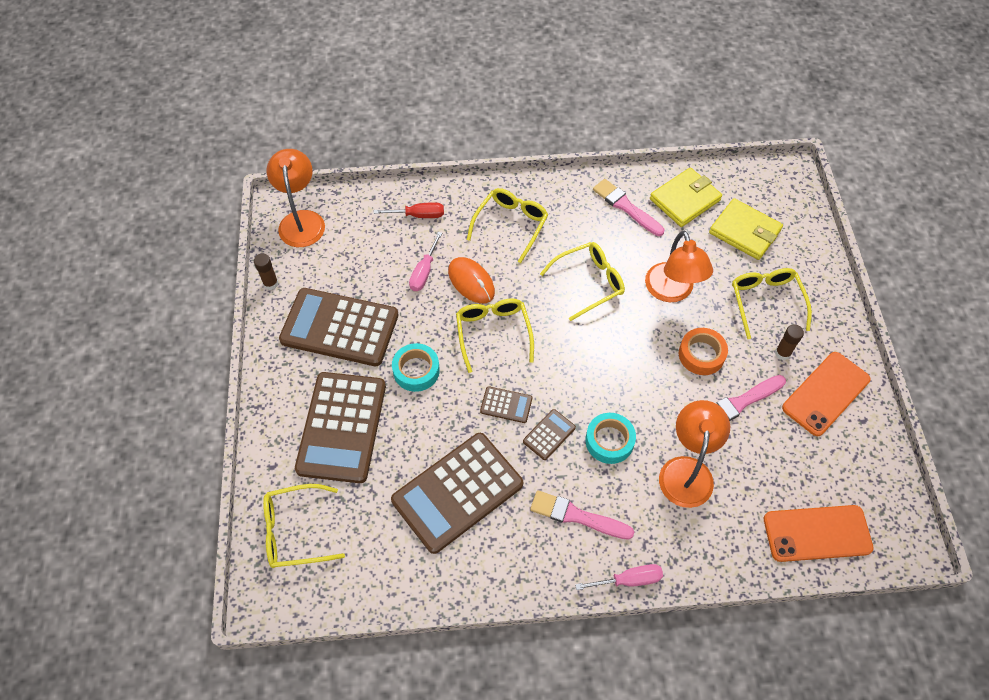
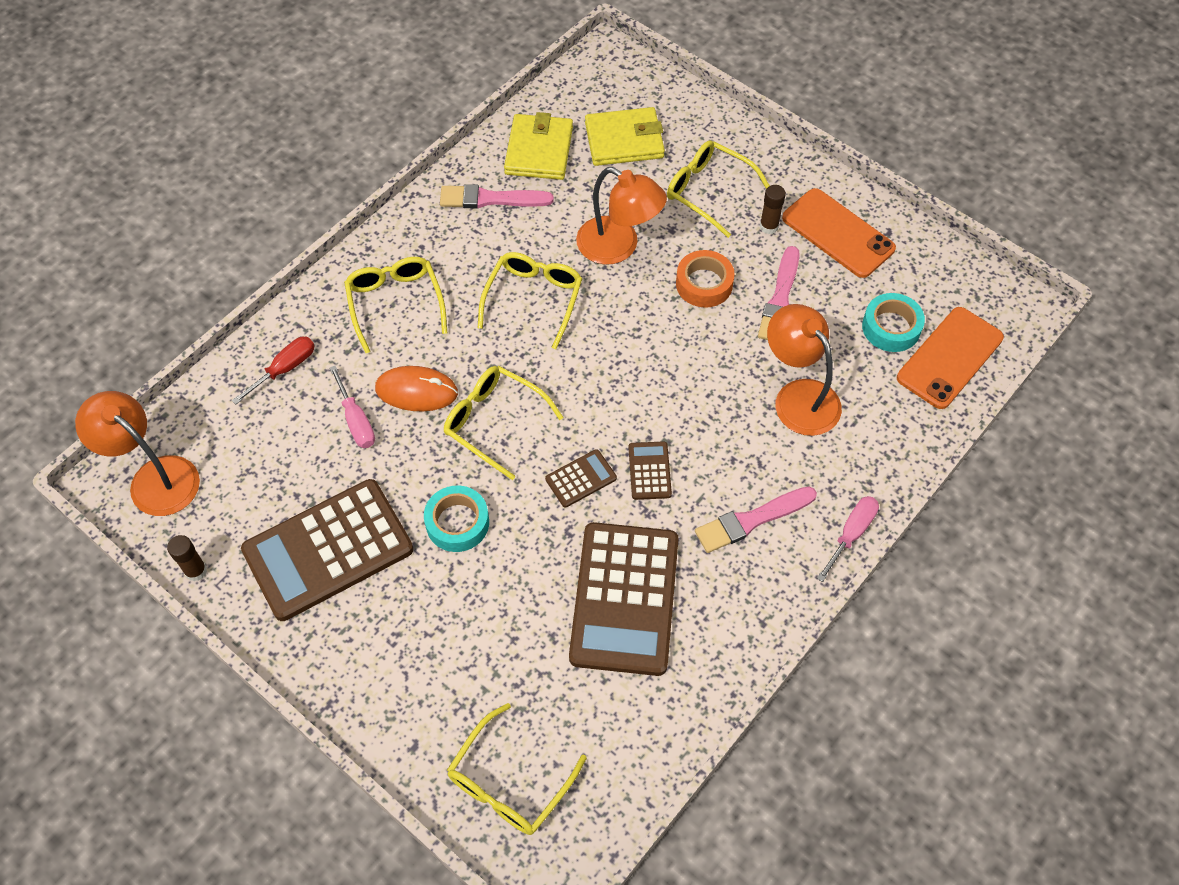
camera: 45 degrees left, 0 degrees up
(342, 427) = (443, 643): brown calculator -> none
(609, 441) = (708, 429): turquoise tape -> turquoise tape (891, 327)
(825, 393) = (838, 233): orange phone -> orange phone turned 45 degrees counterclockwise

